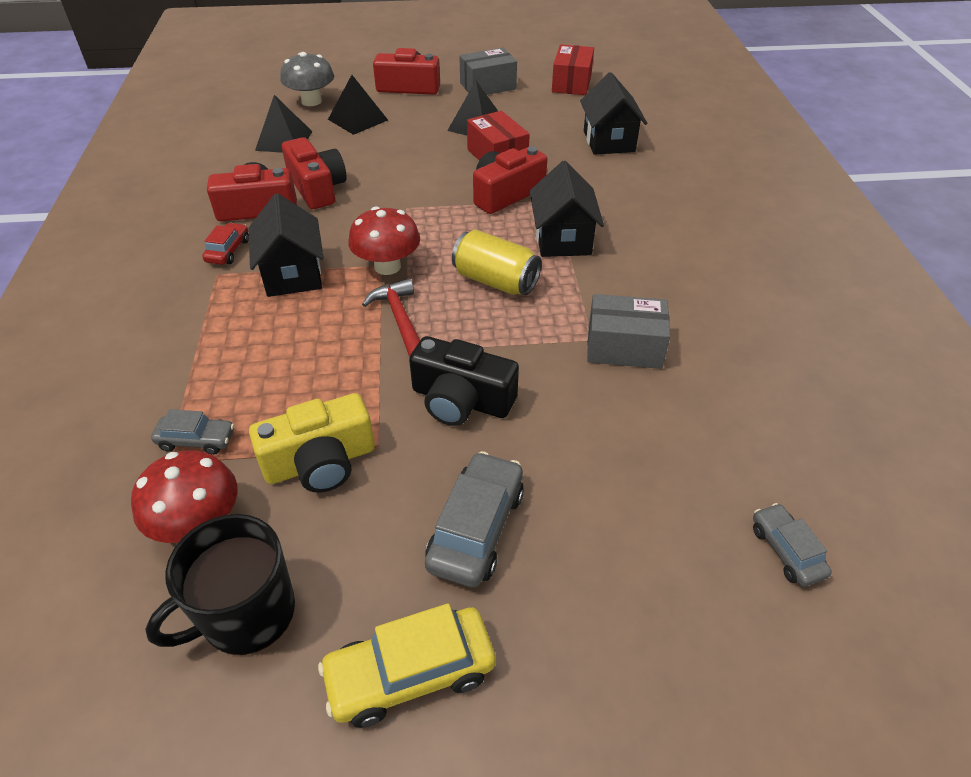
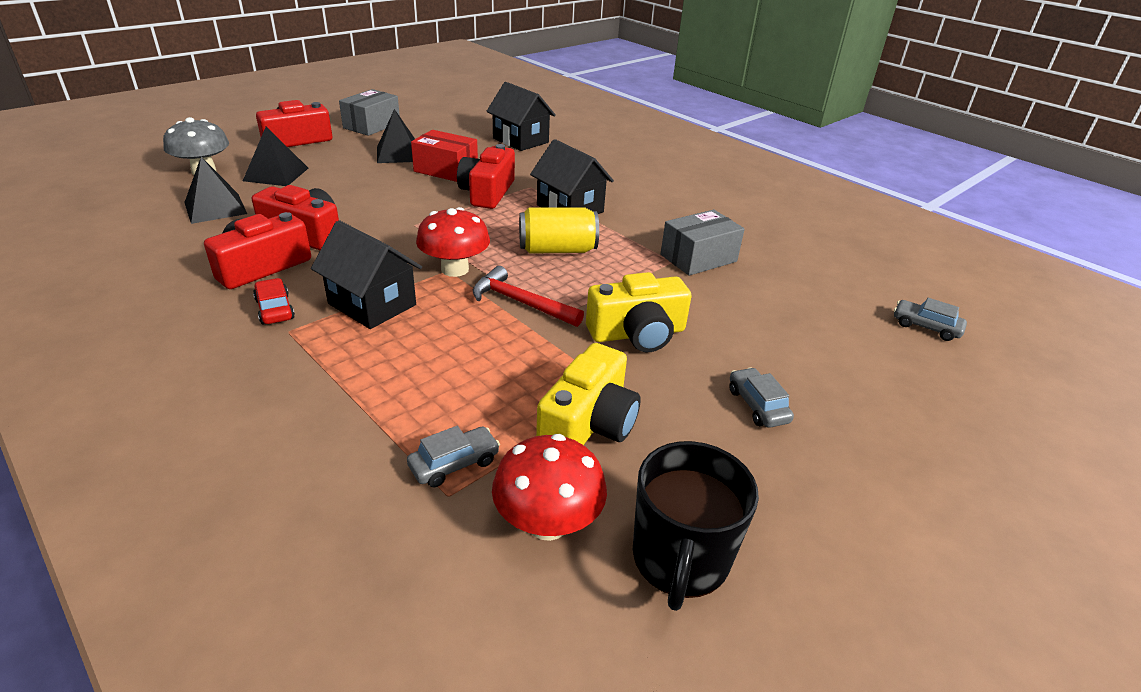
camera: 40 degrees left, 10 degrees down
(410, 673) = (842, 516): yellow car -> none
(461, 400) = (637, 333): black camera -> yellow camera
(476, 528) = (757, 405): grey car -> grey car, size x0.59
(571, 83) = (442, 110): red box -> none

